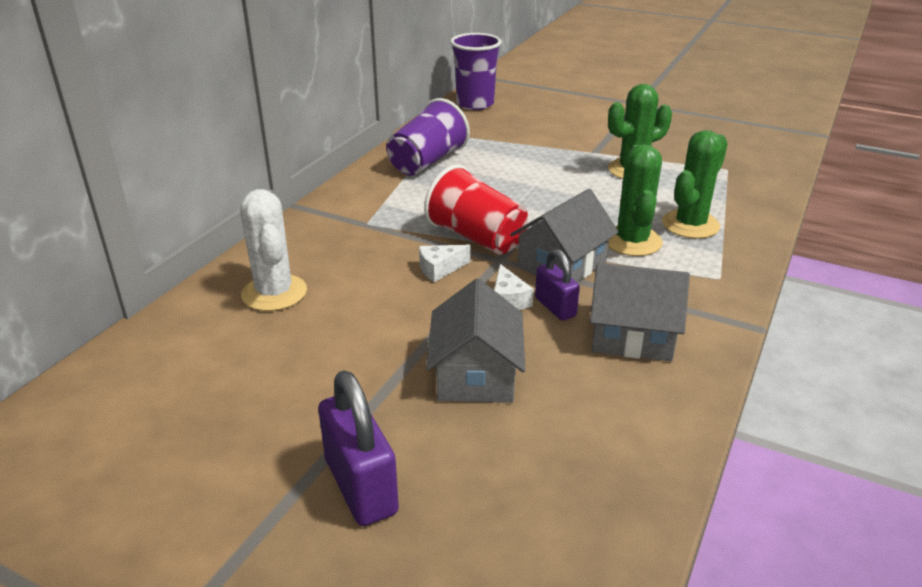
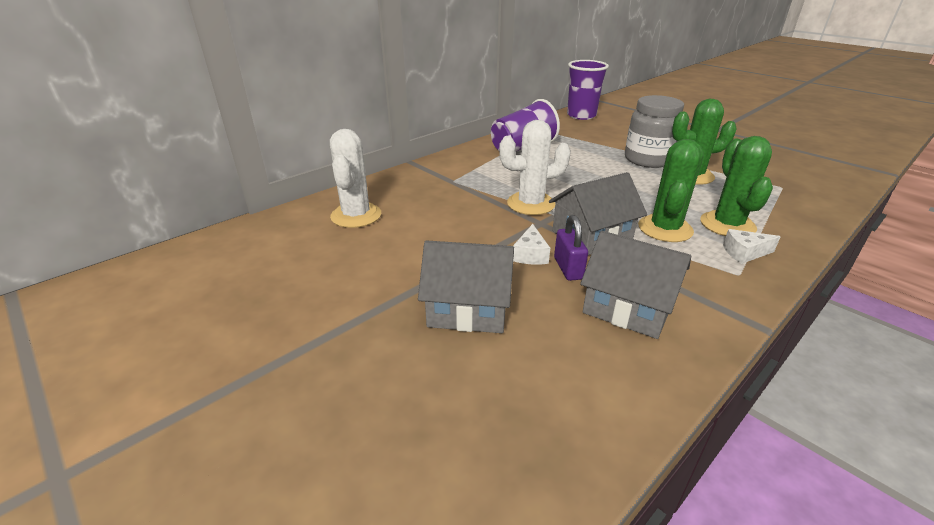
camera: 20 degrees right, 0 degrees up
(361, 486) = (316, 379): purple padlock -> none
(440, 269) = (488, 221): white cheese -> white cheese (744, 253)
(475, 374) = (468, 308): grey house -> grey house turned 75 degrees clockwise
(477, 238) = (531, 204): red cup -> white cactus
(579, 157) = (647, 160): none -> grey jar
(690, 225) = (727, 225): green cactus -> green cactus turned 60 degrees counterclockwise

